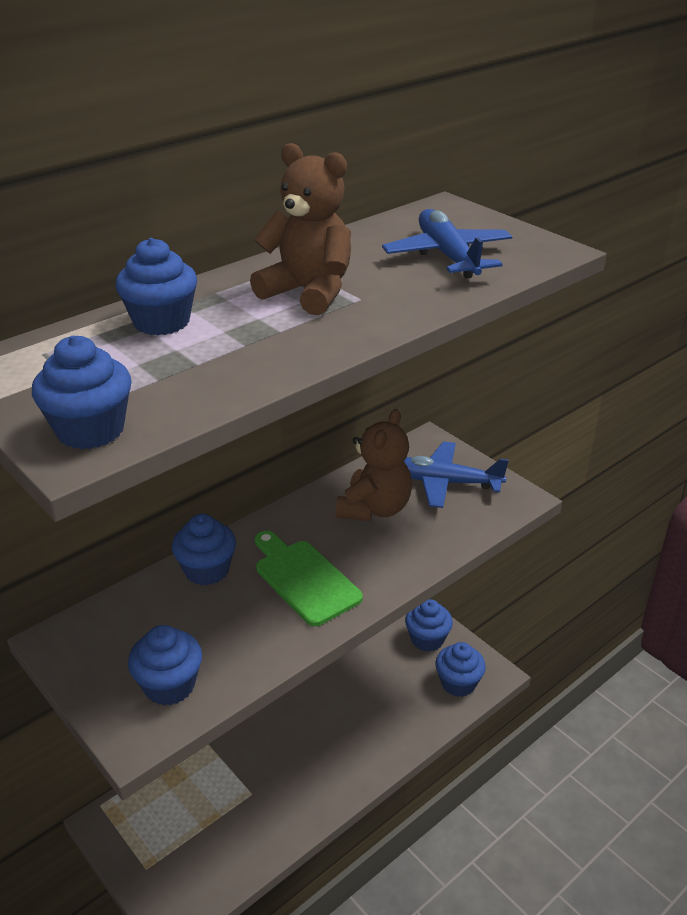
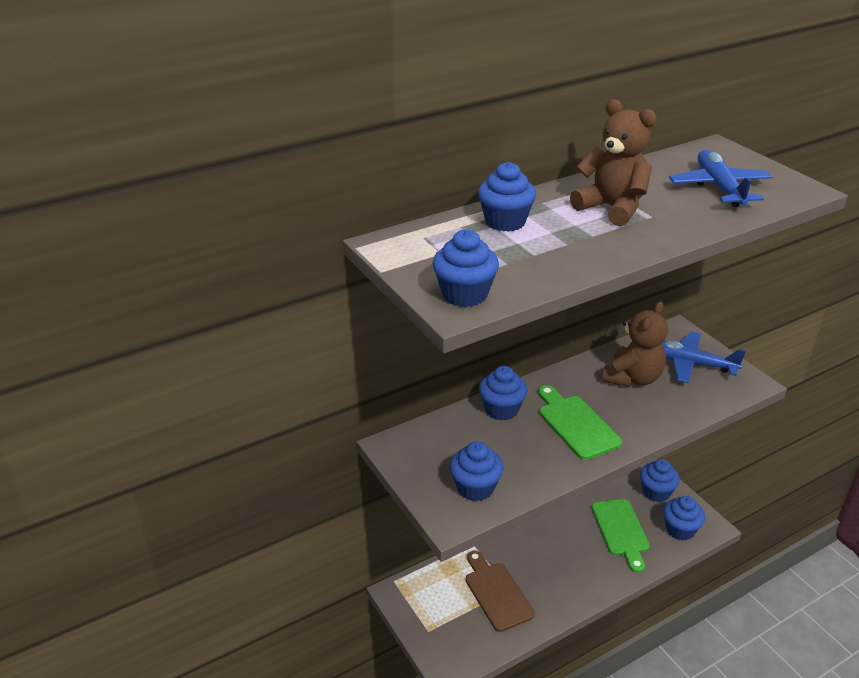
camera: 10 degrees right, 0 degrees up
(235, 801) = (496, 593): none -> brown cutting board
(387, 695) = (621, 531): none -> green cutting board

